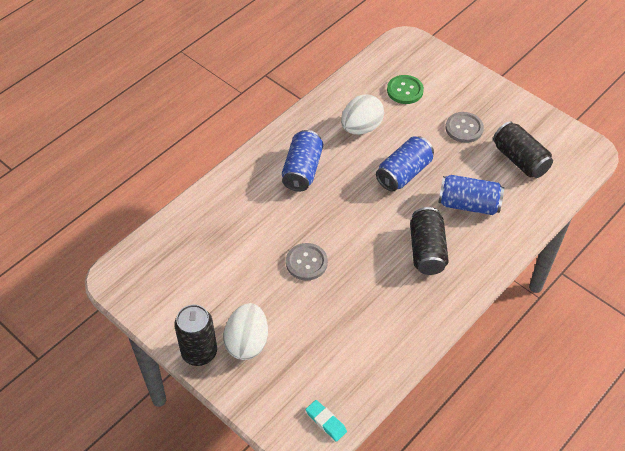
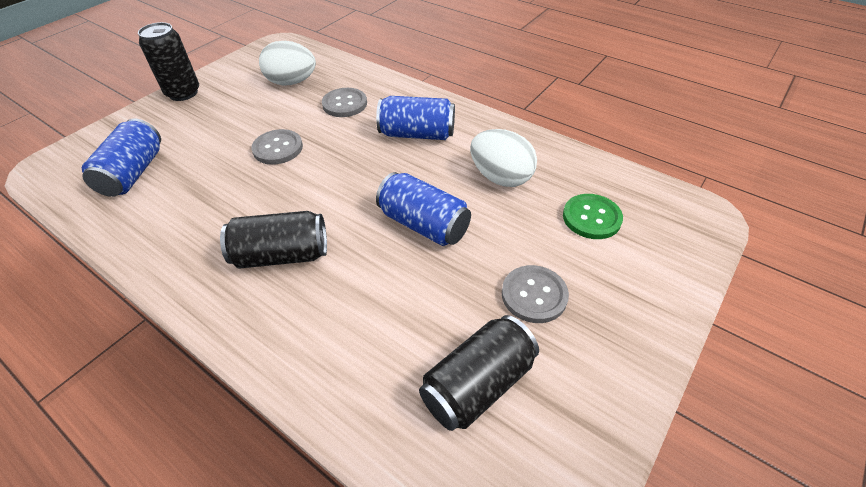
camera: 85 degrees right, 5 degrees down
(247, 342) = (184, 119): white egg -> white egg (292, 82)
(248, 217) = (344, 104): none -> grey button
(326, 422) = (62, 179): turquoise eraser -> none
(468, 204) = (367, 304): blue can -> blue can (133, 173)

